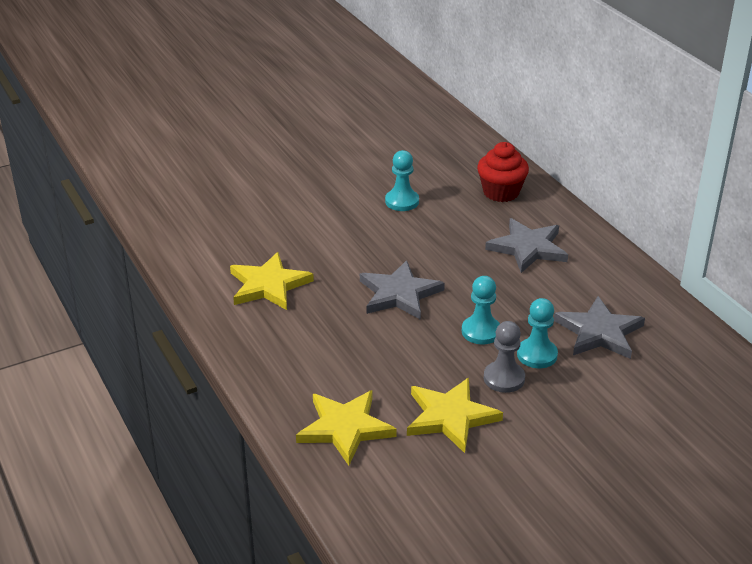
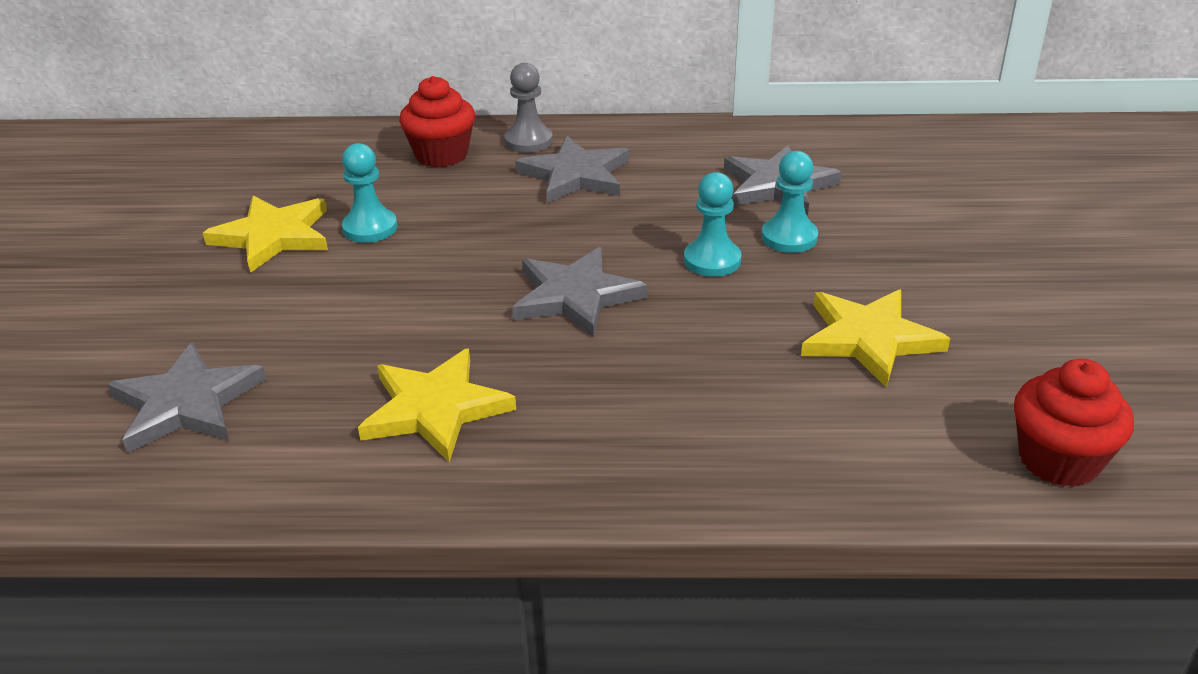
camera: 60 degrees left, 0 degrees up
(220, 215) = (186, 403): none -> grey star
(345, 428) = (839, 438): yellow star -> yellow star (273, 236)
(389, 521) = (1058, 460): none -> red cupcake
(504, 378) = (818, 274): grey pawn -> grey pawn (528, 141)

